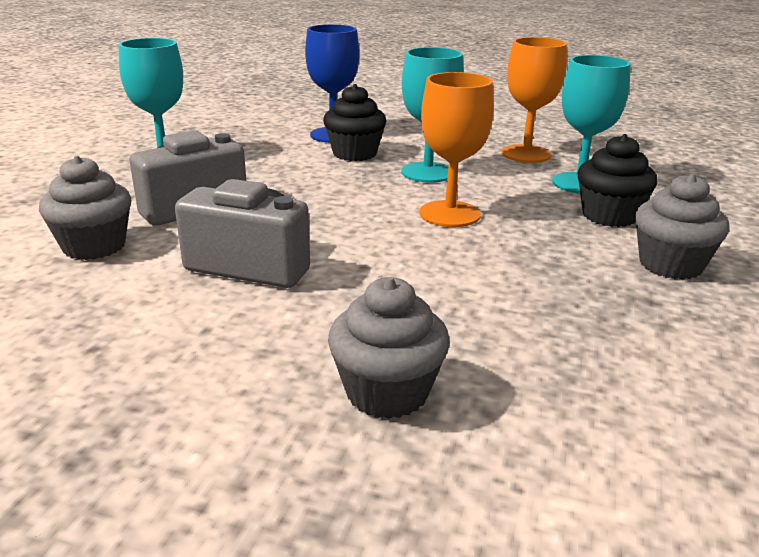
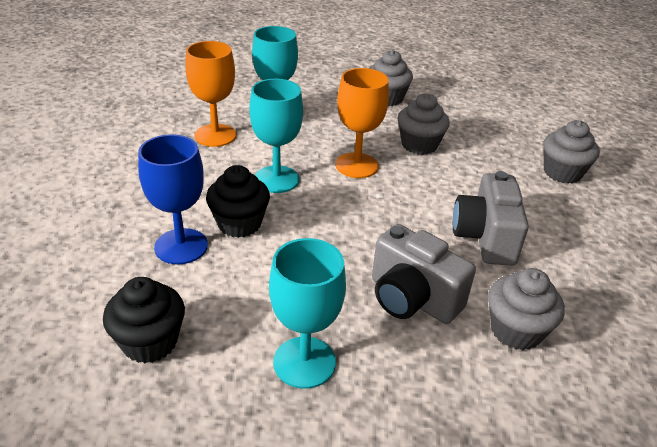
camera: 105 degrees left, 10 degrees up
(503, 264) = (419, 145): none -> grey cupcake
(609, 216) = (329, 110): black cupcake -> black cupcake (150, 342)

